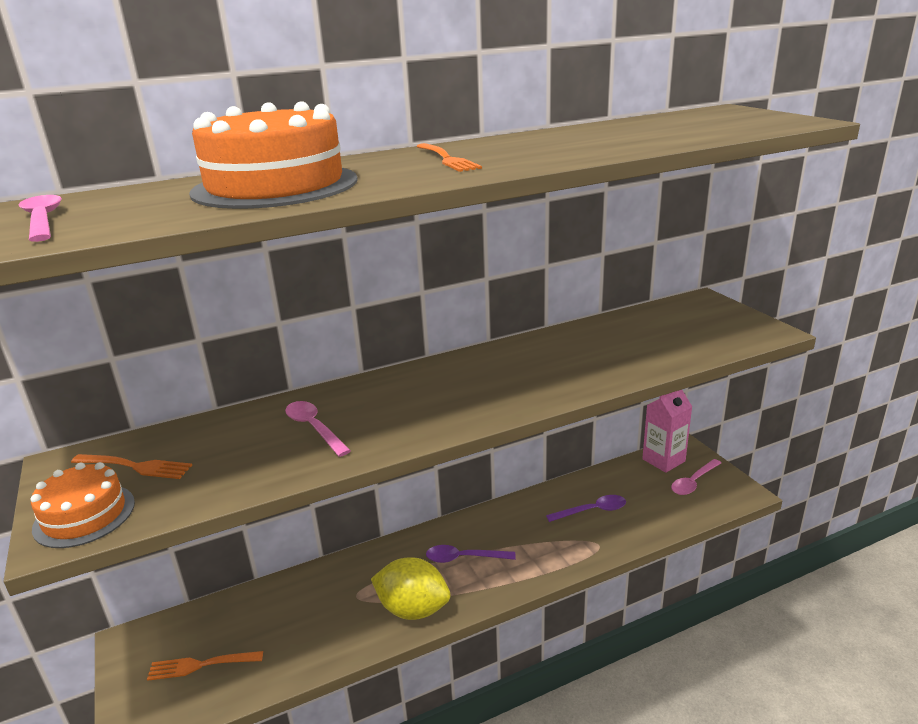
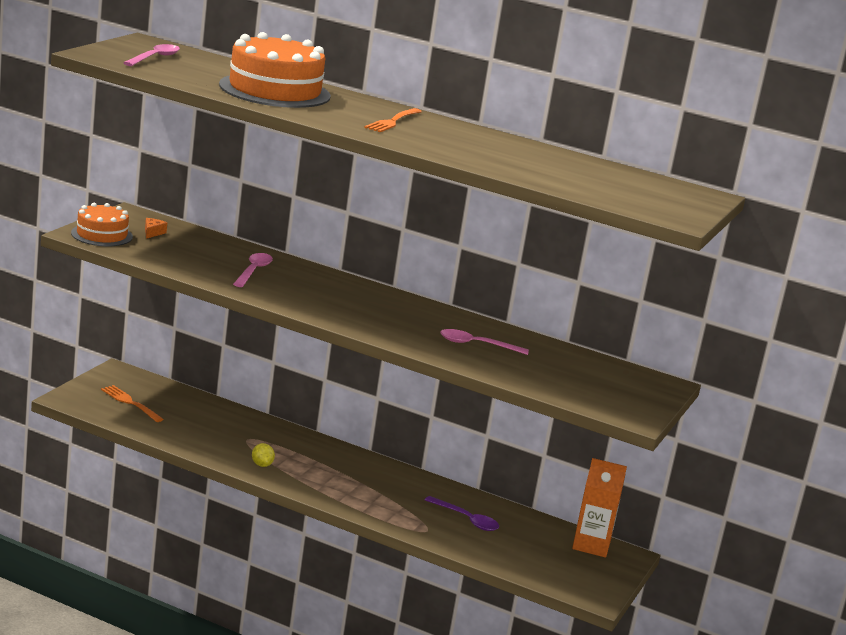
camera: 45 degrees right, 5 degrees down
(134, 466) = (152, 233): orange fork -> orange cheese
(413, 609) = (262, 465): yellow lemon -> yellow lemon, size x0.45
(463, 558) = (336, 472): purple spoon -> none
(663, 460) = (591, 545): pink carton -> orange carton
(693, 482) = (576, 566): pink spoon -> pink spoon (476, 345)

